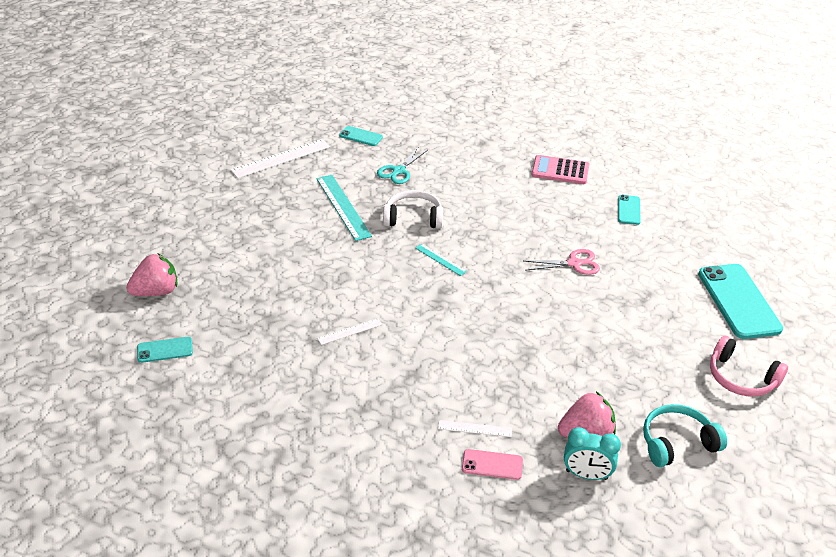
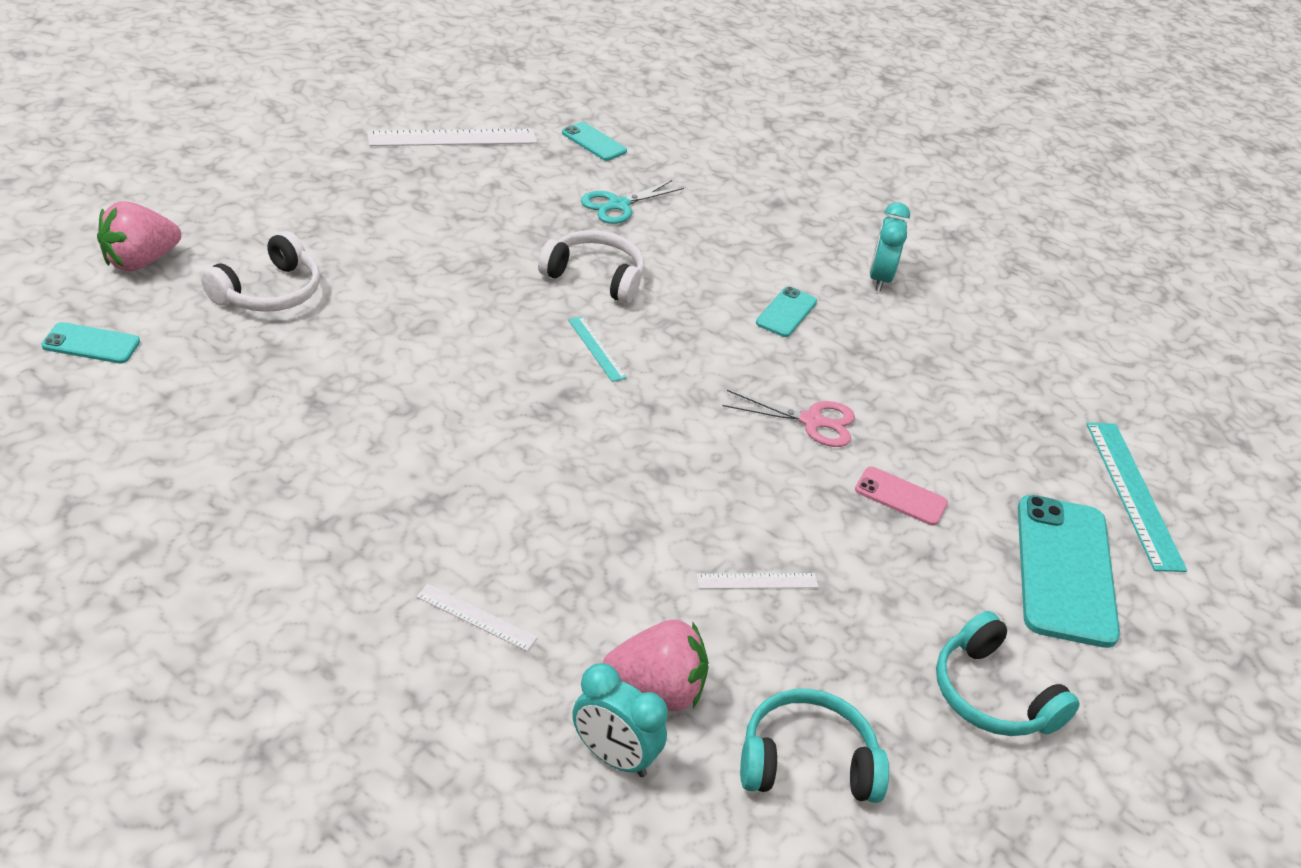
camera: 15 degrees right, 0 degrees up
(156, 292) = (140, 261): pink strawberry -> pink strawberry turned 150 degrees clockwise
(242, 286) = (269, 292): none -> white headphones
(343, 207) = (498, 229): turquoise ruler -> turquoise ruler (1133, 494)
(350, 331) = (382, 406): white ruler -> white ruler (757, 581)
(492, 464) = (466, 683): pink phone -> pink phone (900, 496)
(560, 170) = (879, 278): pink calculator -> turquoise clock
(629, 210) = (958, 370): turquoise phone -> turquoise phone (786, 312)
(741, 377) = (992, 695): pink headphones -> turquoise headphones

